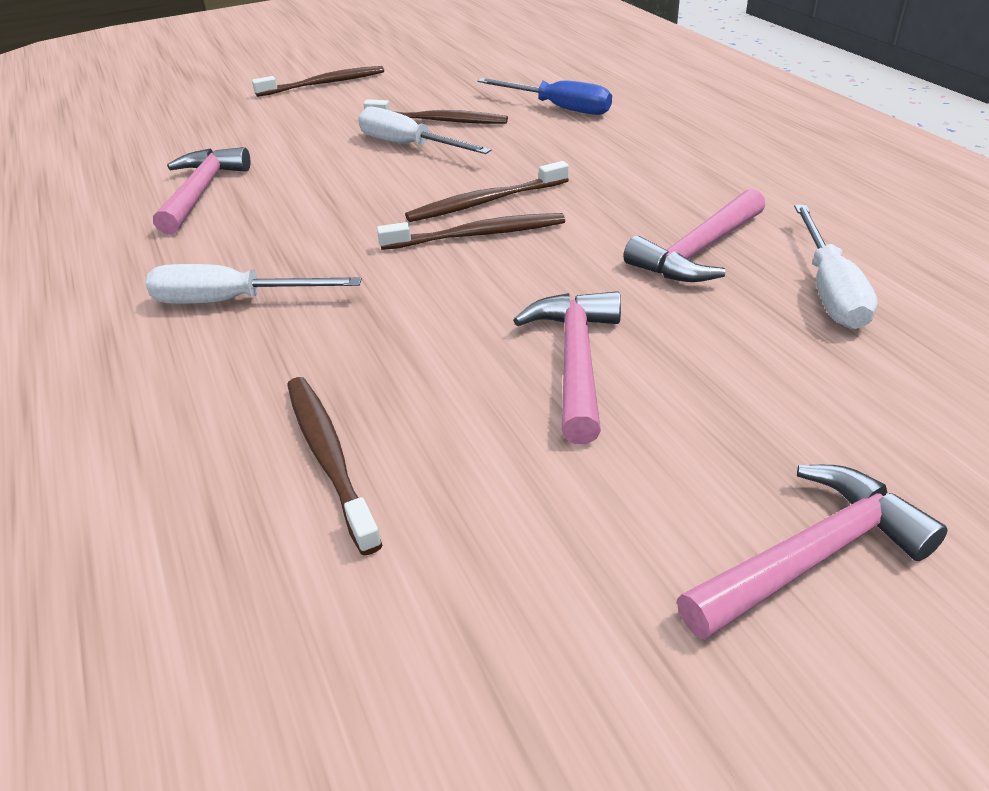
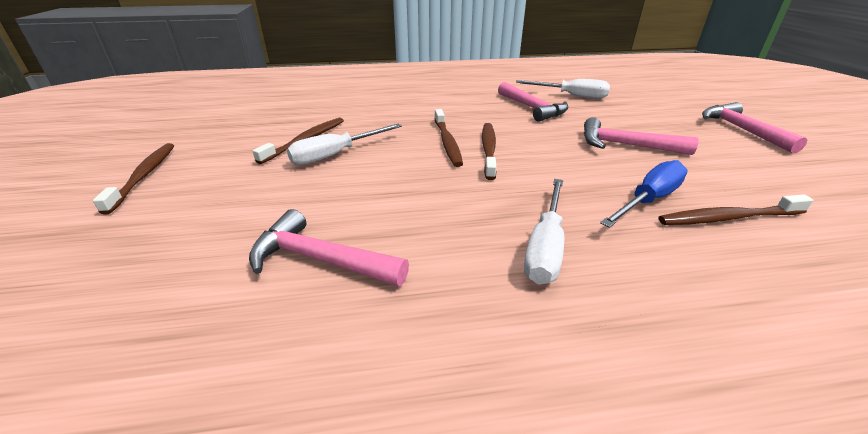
camera: 75 degrees left, 5 degrees down
(558, 108) = (336, 107): blue screwdriver -> blue screwdriver (648, 200)

